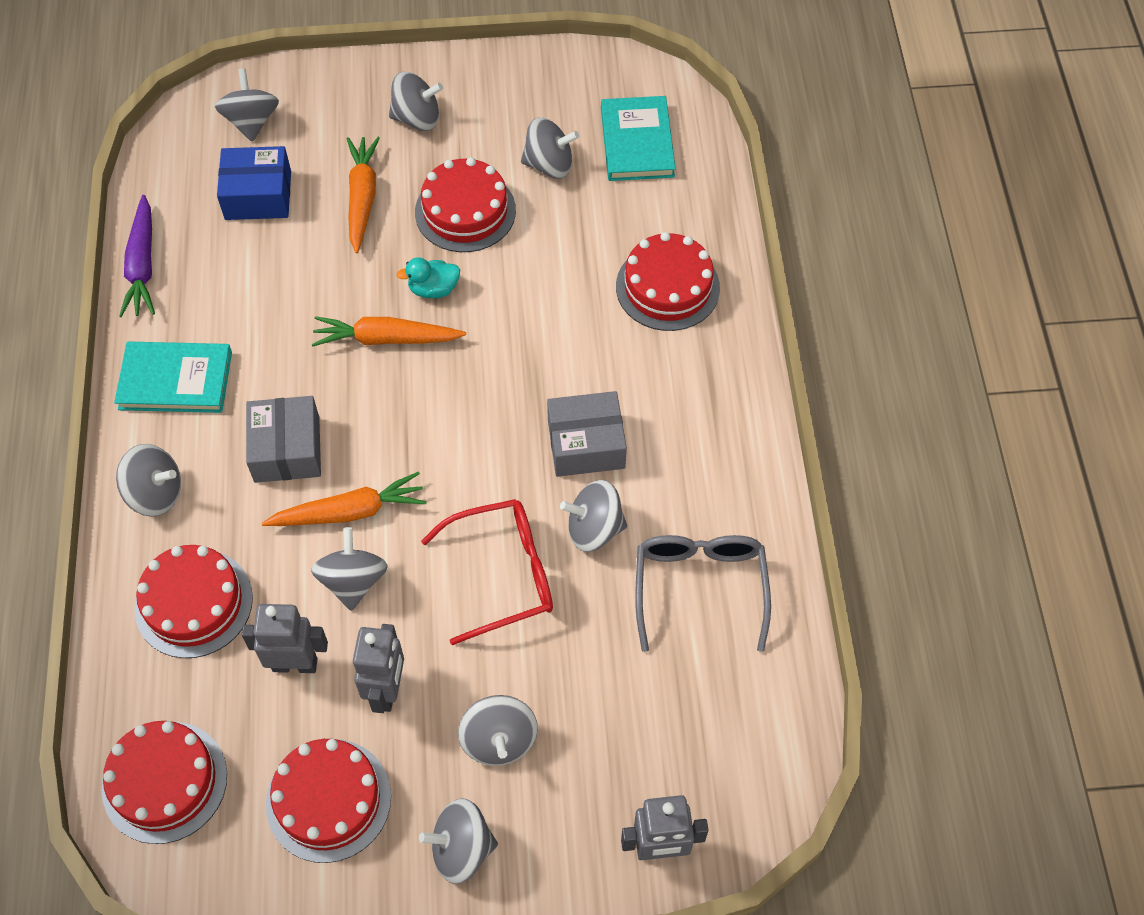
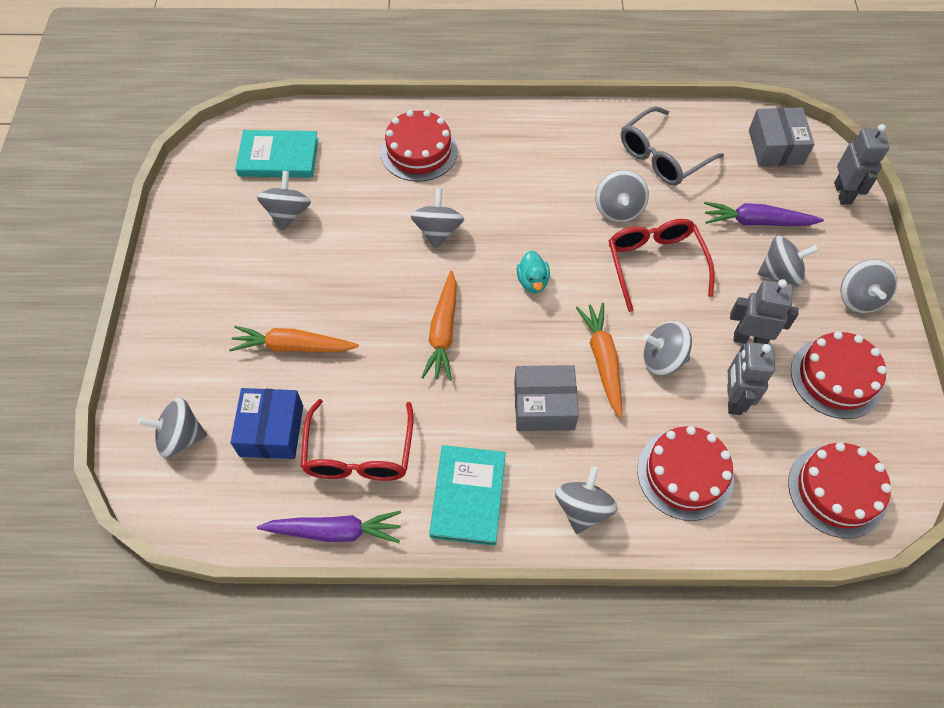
camera: 85 degrees left, 0 degrees up
(229, 275) = (359, 454): none -> red glasses
(417, 118) = (214, 303): grey spinning top -> grey spinning top (438, 231)
(433, 289) = (398, 297): turquoise duck -> turquoise duck (532, 281)
(465, 211) = (323, 272): red cake -> none
(586, 444) = (549, 209): grey box -> grey box (775, 147)
(590, 714) = (757, 222): none -> purple carrot
(699, 587) = (662, 157): grey glasses -> grey glasses turned 45 degrees counterclockwise

